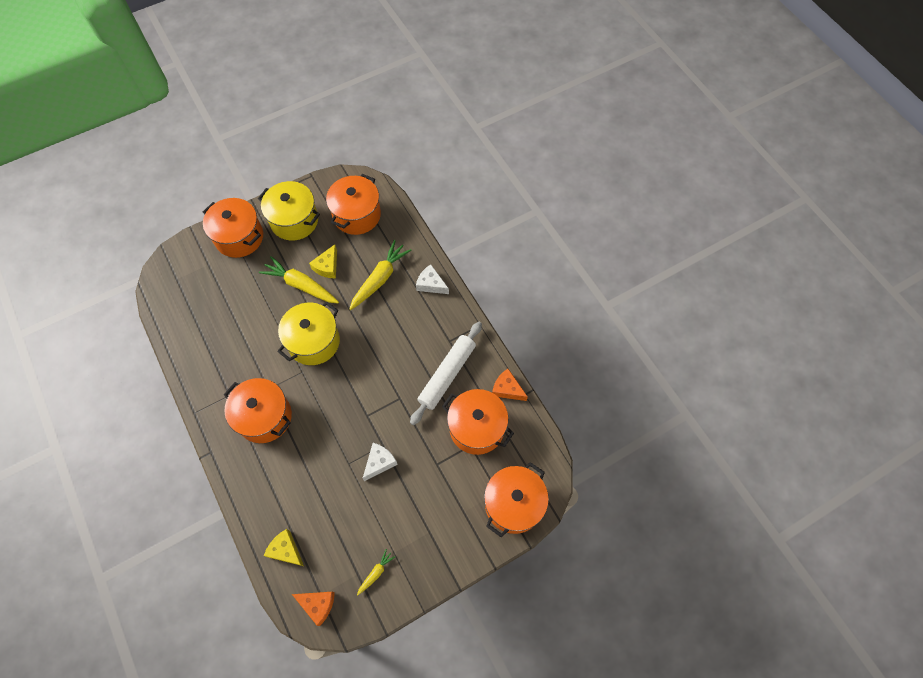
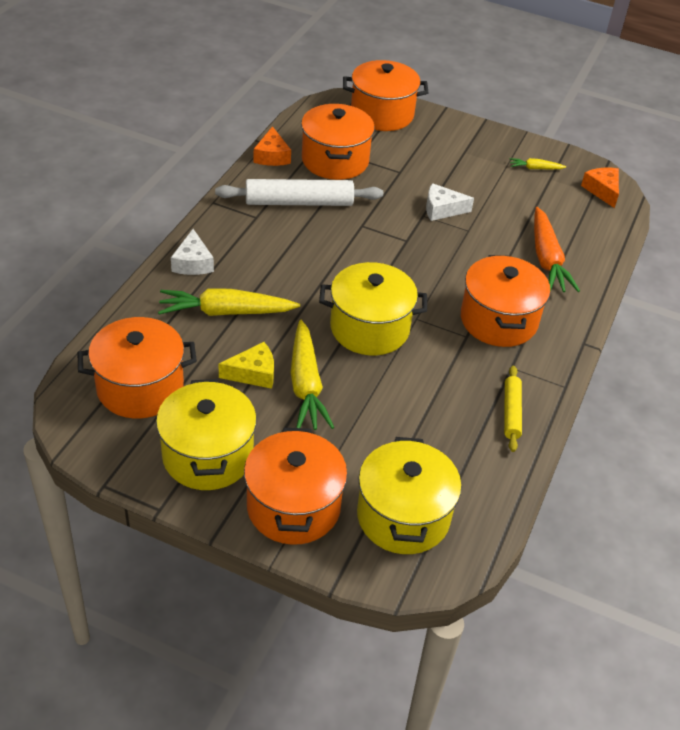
camera: 130 degrees left, 20 degrees down
(196, 276) = (403, 516): none -> yellow pot
(203, 370) = (511, 412): none -> yellow rolling pin
(286, 493) = (547, 259): none -> orange carrot
(286, 550) = (591, 232): yellow cheese -> none

